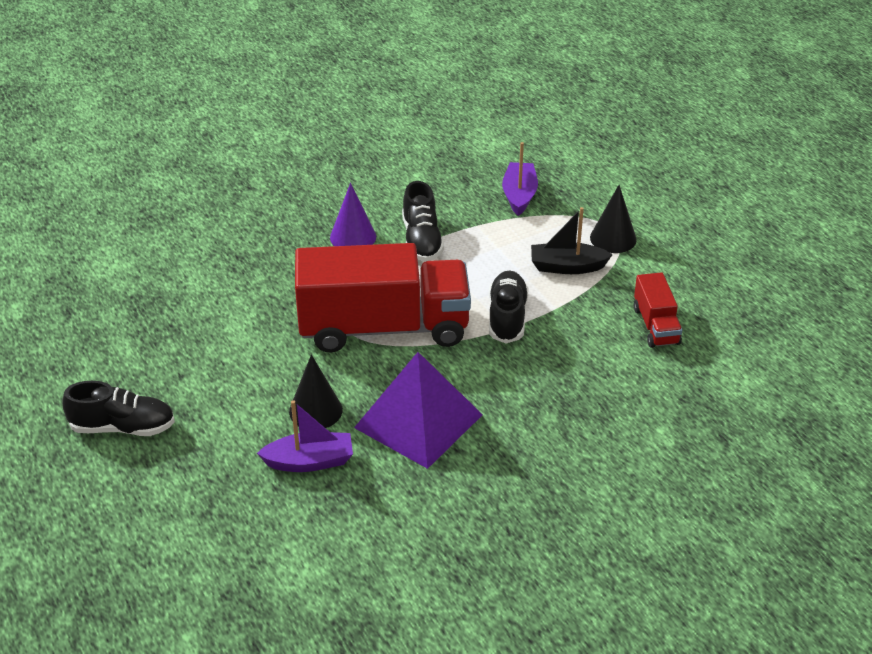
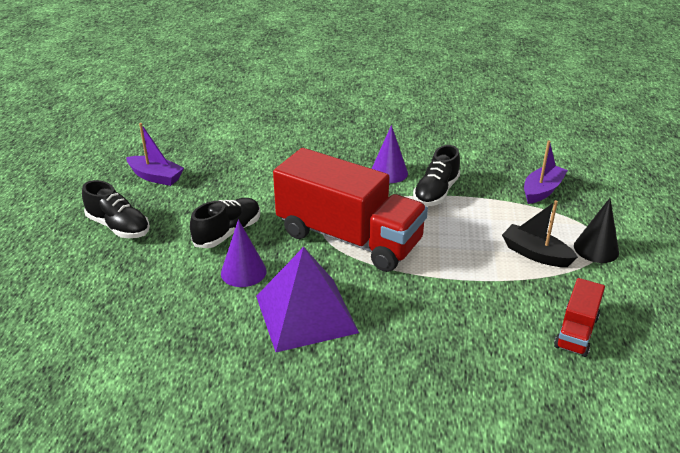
camera: 35 degrees right, 5 degrees down
(309, 461) = (201, 304): purple boat -> purple boat (156, 177)
(315, 410) = (243, 272): black cone -> purple cone
(507, 317) = (450, 270): black shoe -> black shoe (228, 233)

